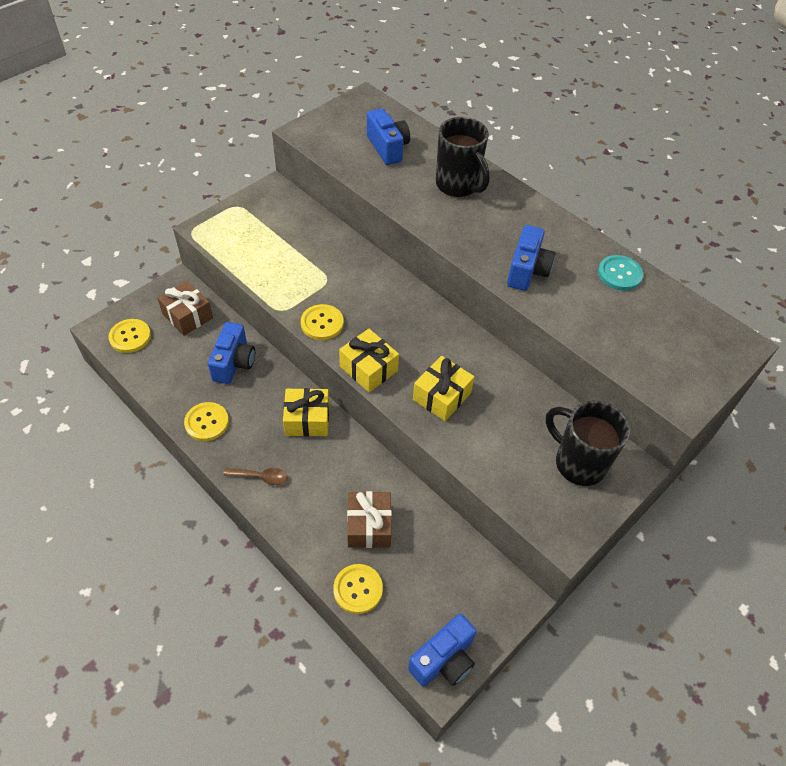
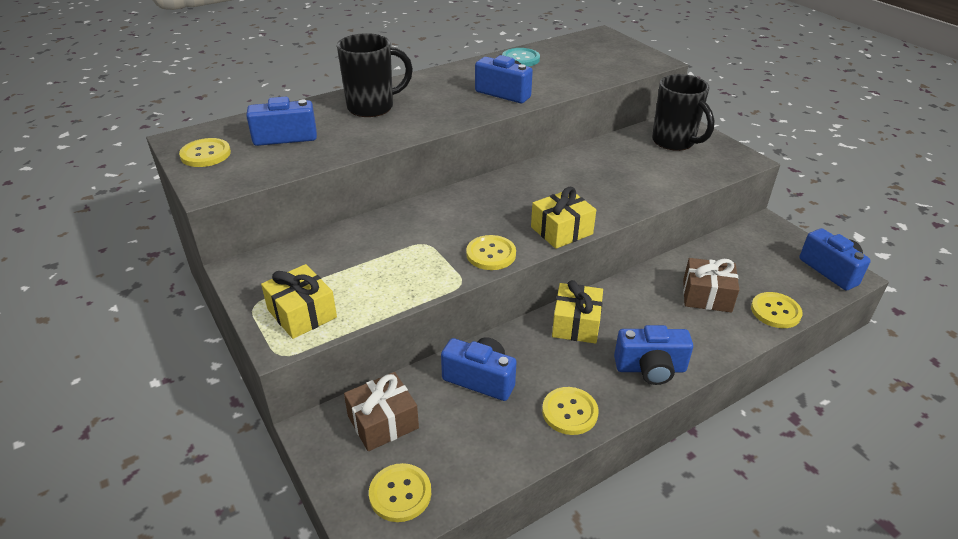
camera: 75 degrees left, 15 degrees down
(261, 477) = (650, 368): brown spoon -> blue camera
(348, 116) = (205, 154): none -> yellow button
(442, 396) = (602, 193): yellow gift -> yellow gift (302, 313)
(578, 463) = (674, 142): black mug -> black mug turned 90 degrees counterclockwise

